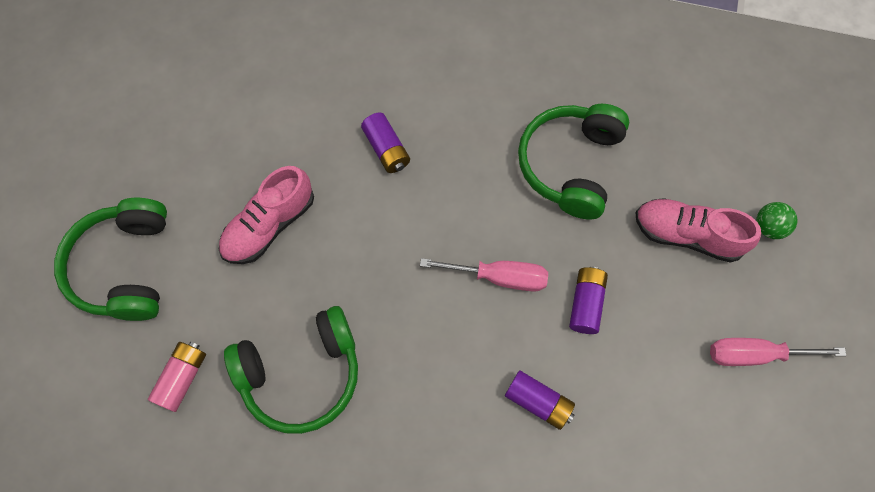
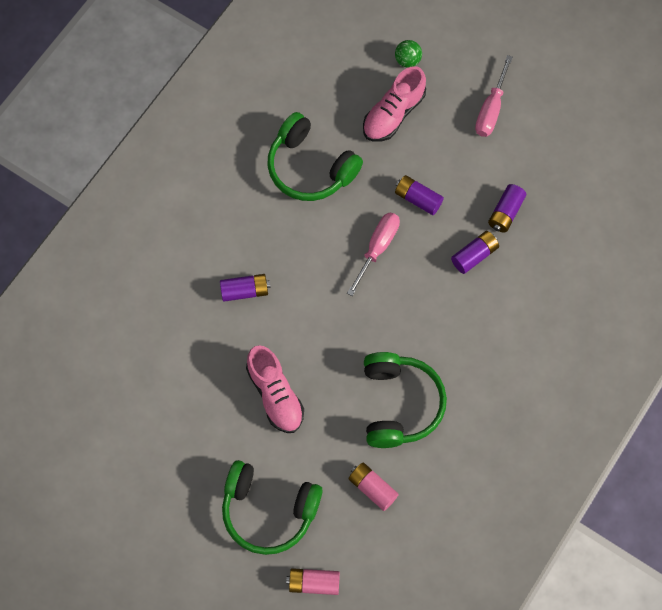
camera: 70 degrees left, 0 degrees up
(47, 349) = (314, 583): none -> pink battery
(616, 423) = (505, 212): none -> purple battery

